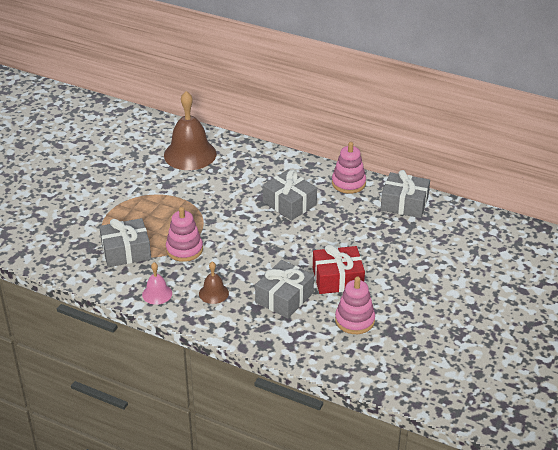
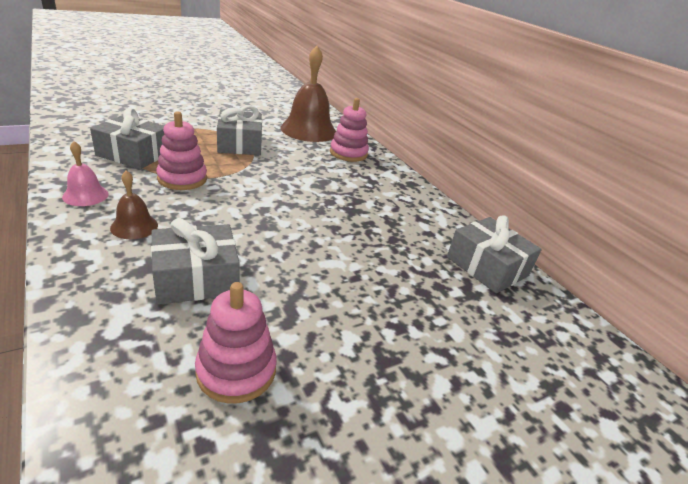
camera: 30 degrees right, 5 degrees down
(289, 203) = (346, 199): grey gift -> grey gift (240, 144)
(337, 278) = (294, 298): red gift -> none
(348, 183) = (435, 215): pink stacking toy -> pink stacking toy (348, 153)

